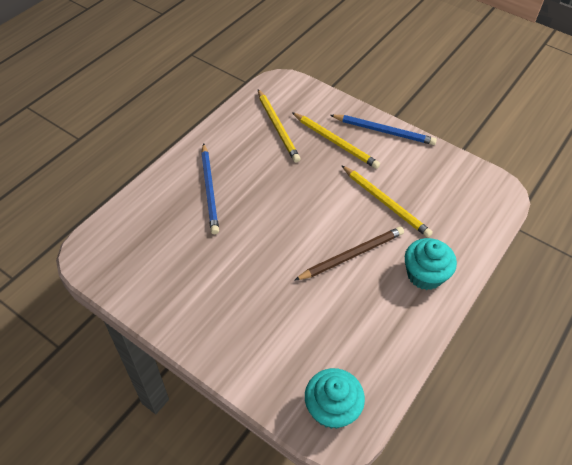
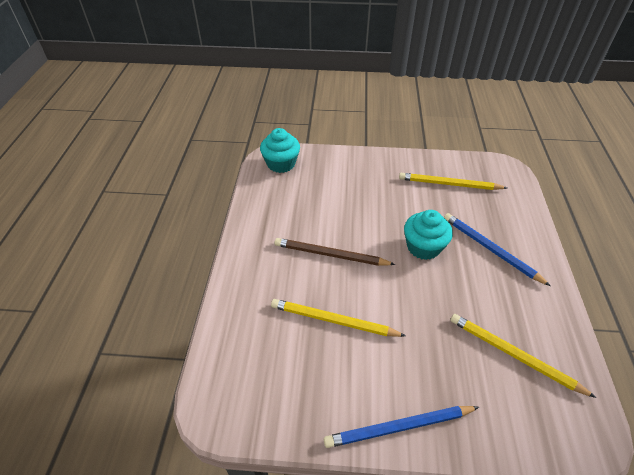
camera: 150 degrees right, 5 degrees down
(335, 142) = (438, 372): yellow pencil -> yellow pencil (449, 184)
(352, 255) = (330, 255): brown pencil -> brown pencil turned 75 degrees clockwise
(424, 275) = (261, 268): turquoise cupcake -> turquoise cupcake (423, 247)

